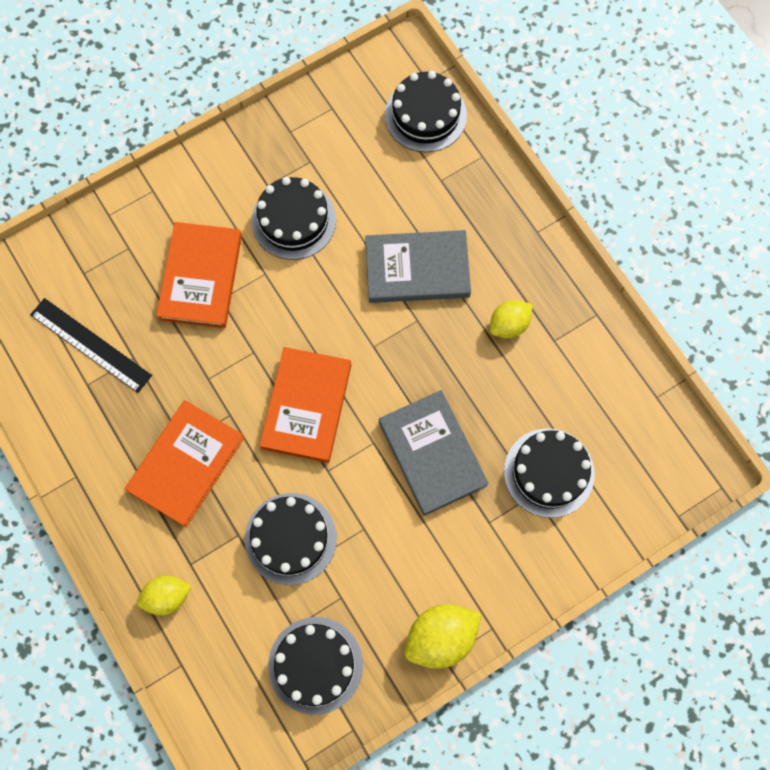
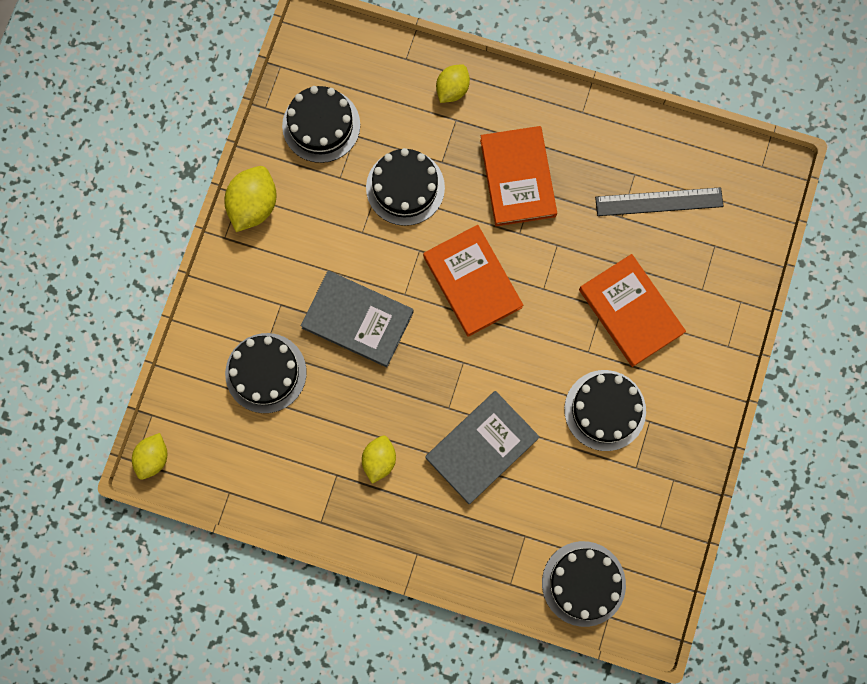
camera: 140 degrees right, 5 degrees up
(703, 477) = (153, 458): none -> yellow lemon

